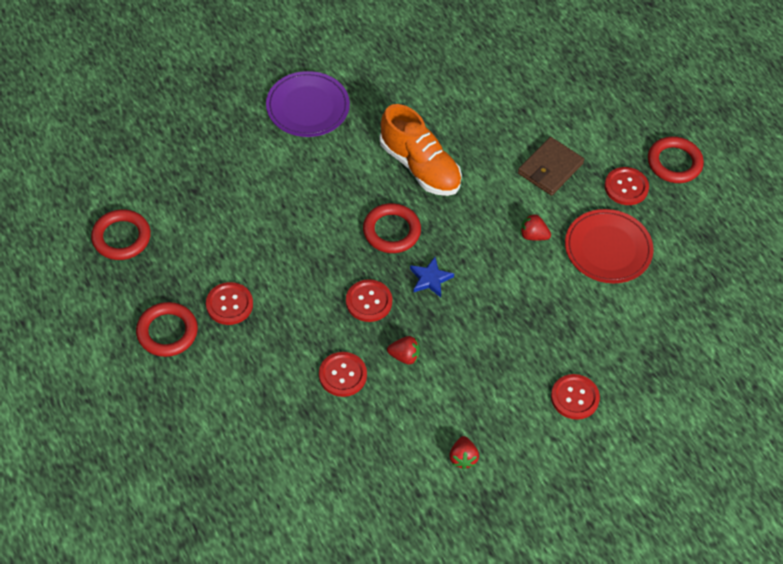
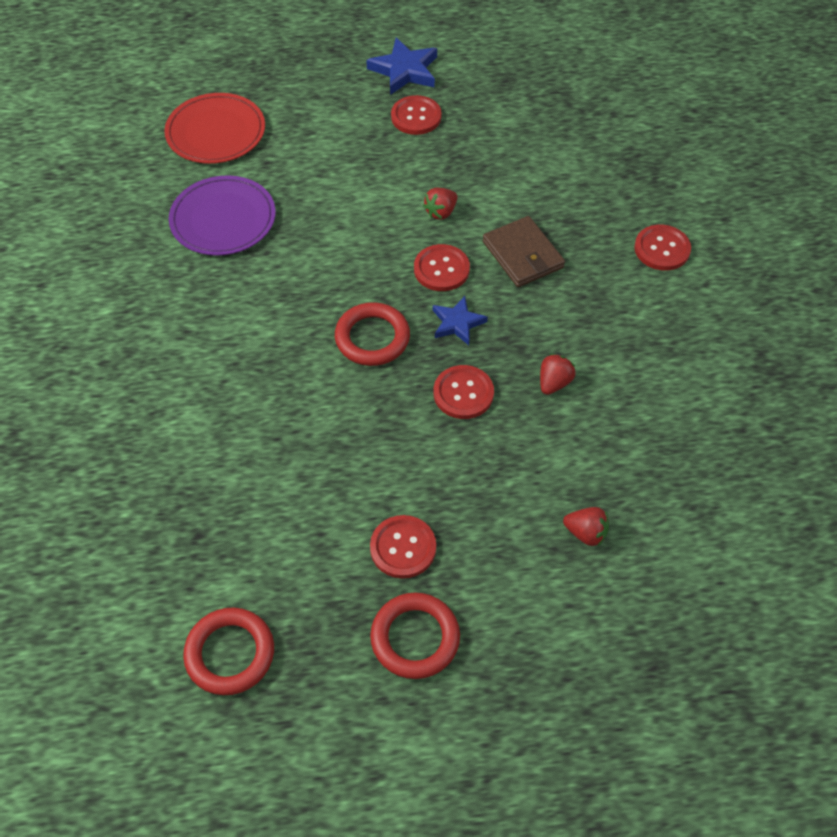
camera: 65 degrees left, 0 degrees up
(307, 107) = (136, 363): purple plate -> purple plate (223, 219)
(342, 375) = (557, 453): red button -> red button (441, 269)
(420, 166) = (293, 280): orange shoe -> none
(463, 458) = (707, 372): red strawberry -> red strawberry (585, 533)
(550, 168) = (359, 168): brown wallet -> brown wallet (522, 255)
(608, 249) = (487, 158): red plate -> red plate (216, 132)
(674, 163) = (404, 70): red ring -> blue star

